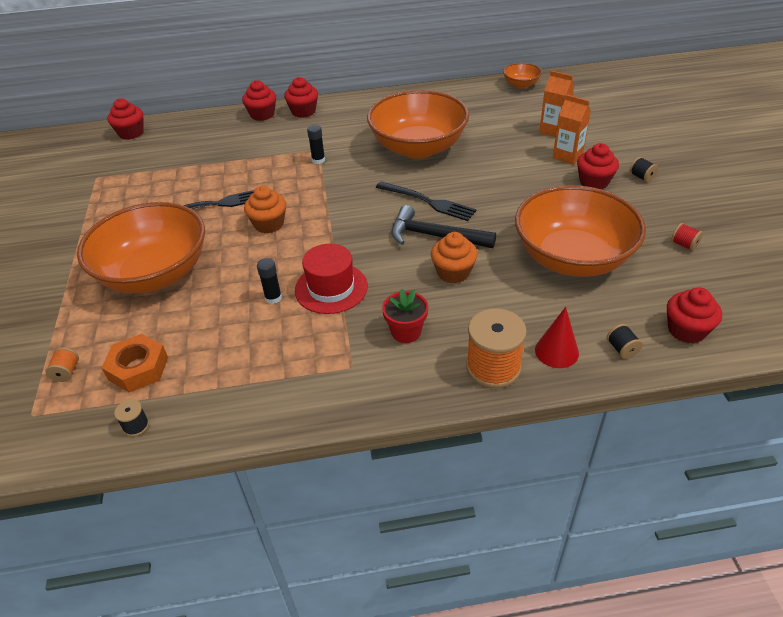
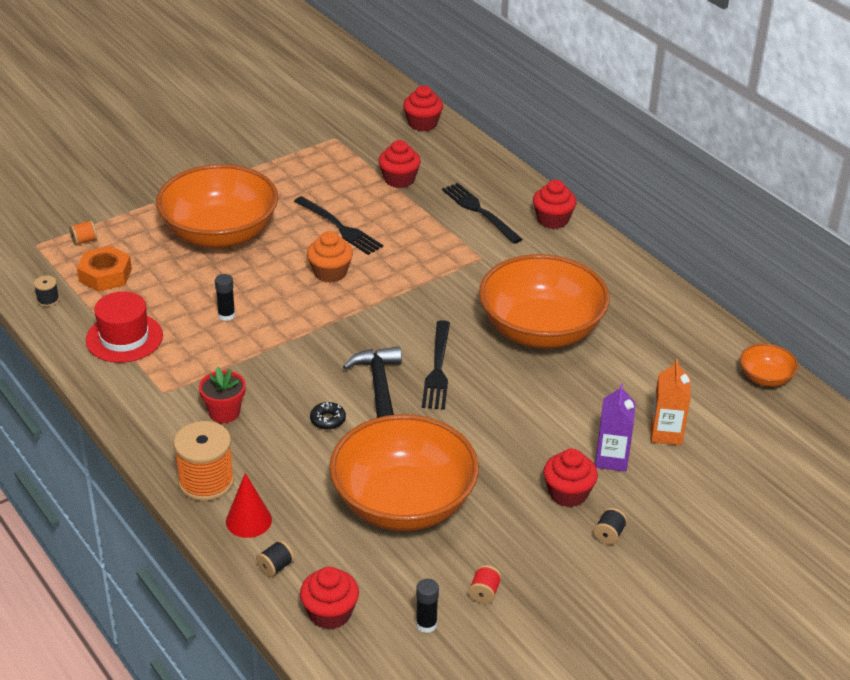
camera: 60 degrees right, 5 degrees down
(262, 115) = (523, 193): red cupcake -> red cupcake (399, 179)
(263, 137) = (479, 211): none -> black fork
(318, 160) = (462, 265): black glue stick -> black glue stick (426, 624)
(331, 288) = (259, 346): red hat -> red hat (124, 338)
(453, 272) = (328, 420): orange cupcake -> black donut
(567, 156) = (611, 459): orange carton -> purple carton

